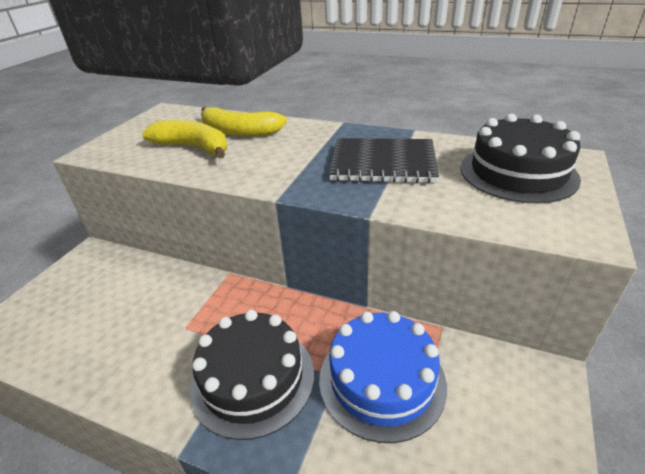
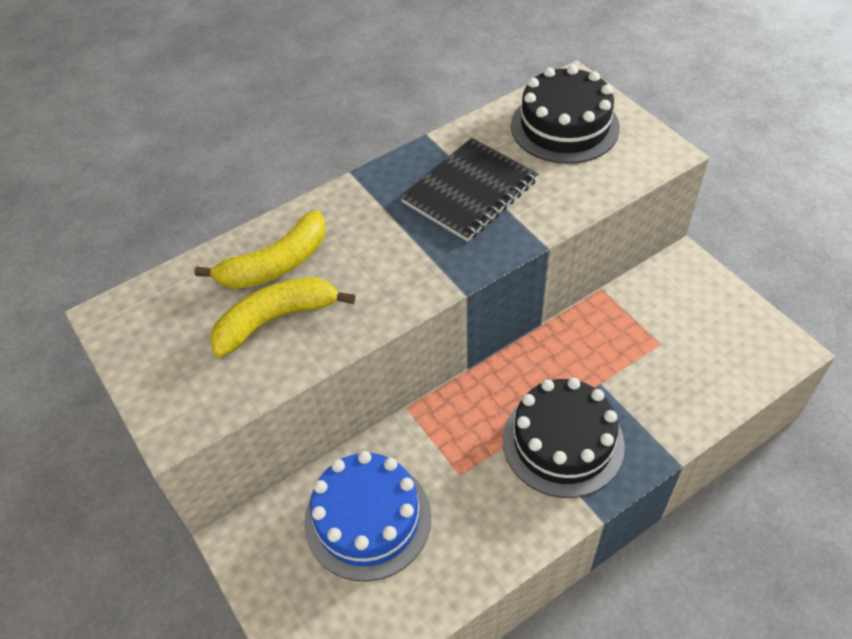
camera: 55 degrees left, 15 degrees up
(382, 380) = (624, 357): blue cake -> blue cake (367, 519)

